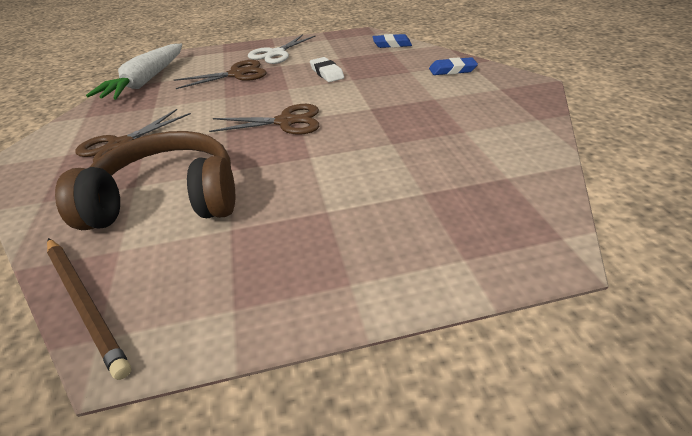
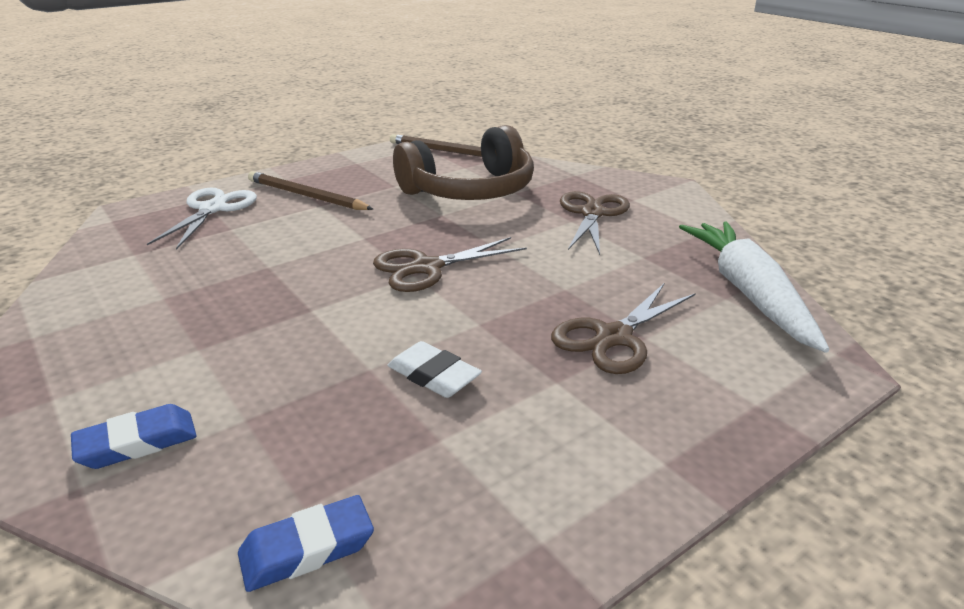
camera: 155 degrees right, 10 degrees down
(276, 53) = (614, 422): white scissors -> white scissors (213, 209)
(336, 232) = (306, 196): none -> brown pencil

